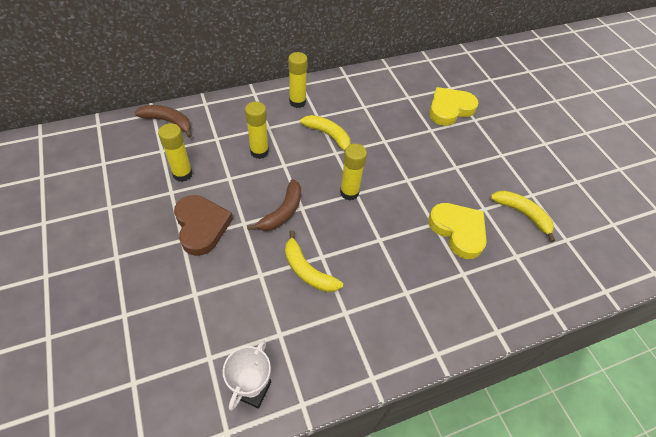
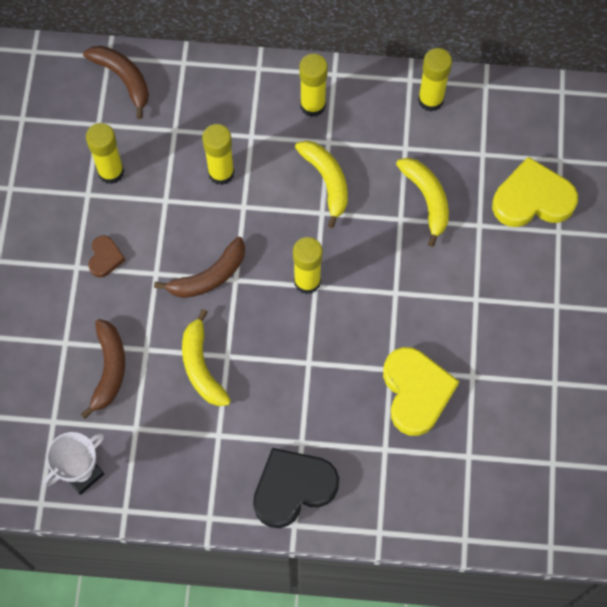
camera: 30 degrees right, 15 degrees up
(201, 226) = (105, 258): brown heart -> brown heart, size x0.50
(238, 300) = (109, 369): none -> brown banana
(363, 81) = (430, 100): none -> yellow glue stick
(420, 327) = (293, 488): none -> black heart
(522, 214) = (519, 404): yellow banana -> yellow banana (427, 199)

